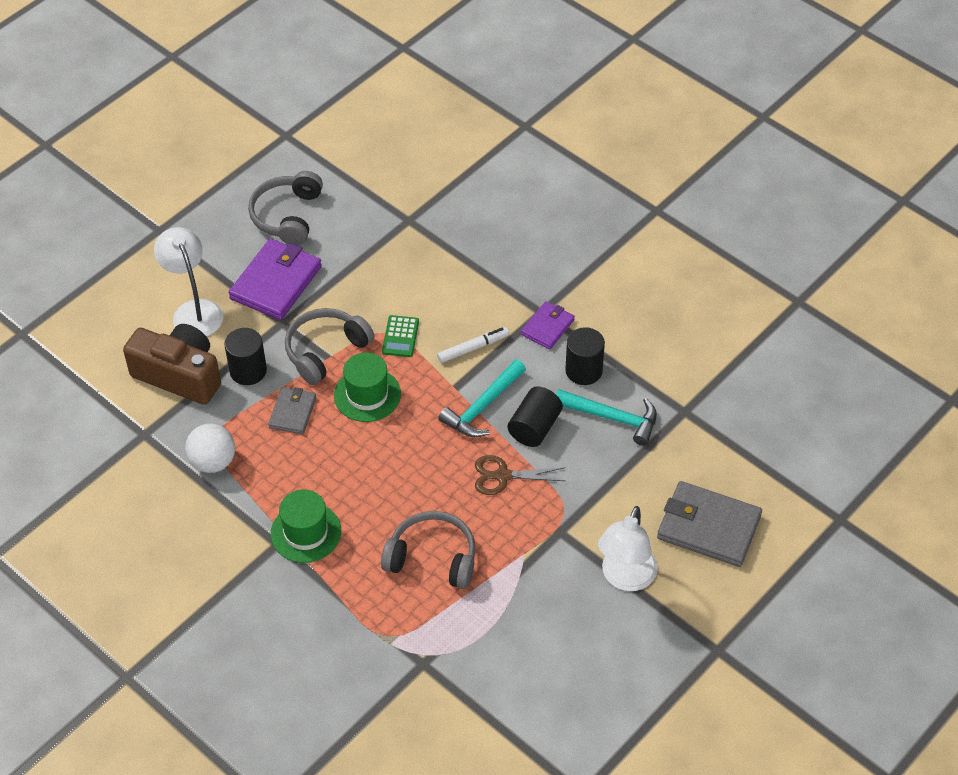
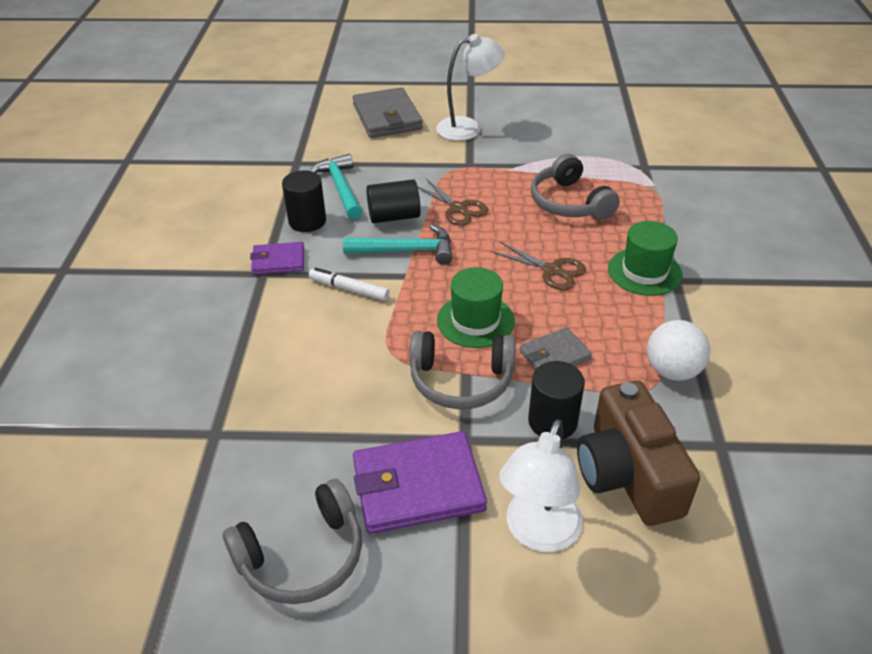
camera: 130 degrees left, 10 degrees down
(368, 477) = (552, 270): none -> brown scissors
(400, 336) = (385, 340): green calculator -> none

